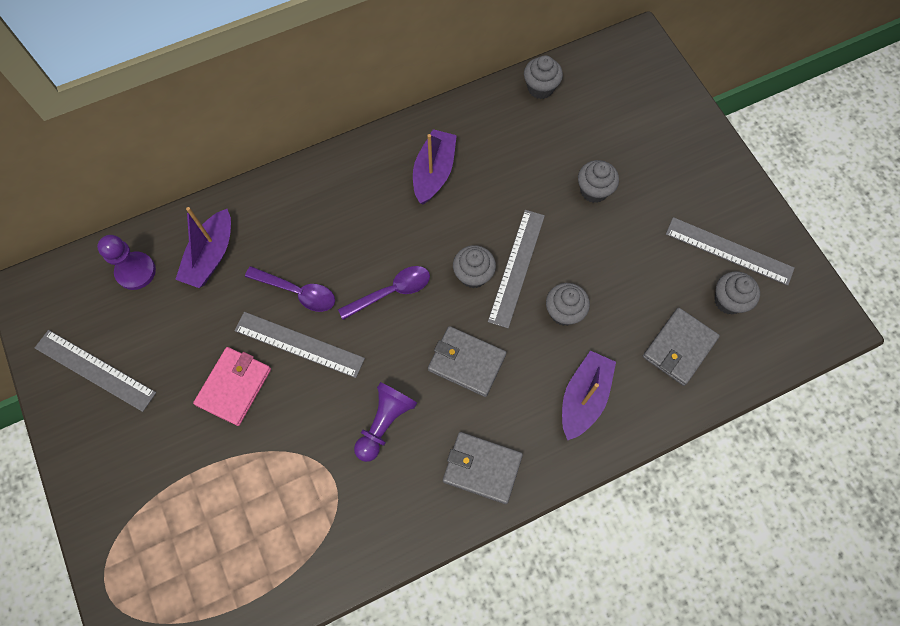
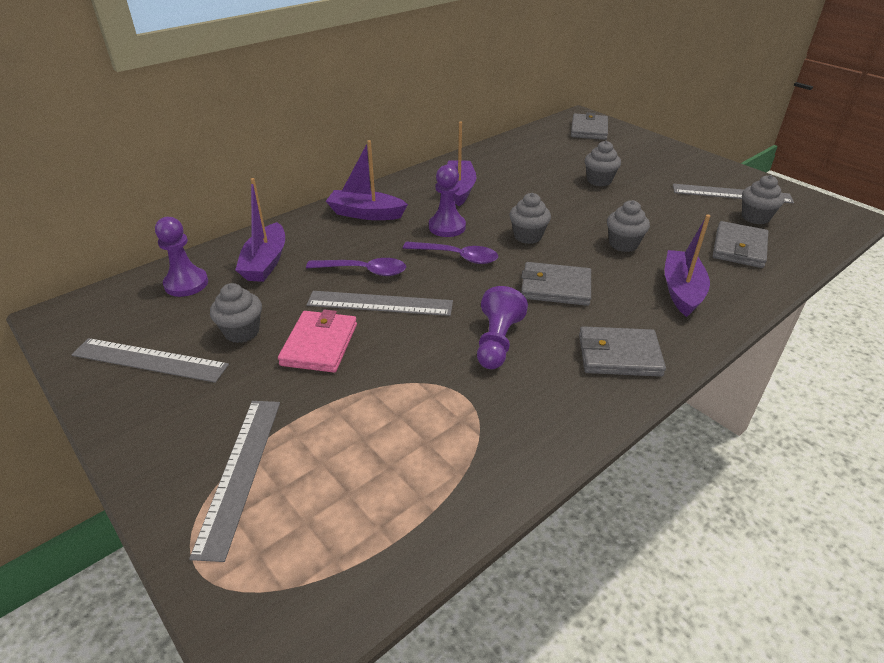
camera: 15 degrees left, 30 degrees down
(324, 195) = (366, 214): none -> purple boat
(392, 291) = (457, 257): purple spoon -> purple spoon turned 60 degrees clockwise
(398, 239) = (447, 227): none -> purple pawn
(516, 267) = (563, 226): grey ruler -> grey ruler (240, 472)
(540, 88) = (521, 142): grey cupcake -> grey cupcake (242, 332)
(633, 77) = (589, 129): none -> grey wallet

